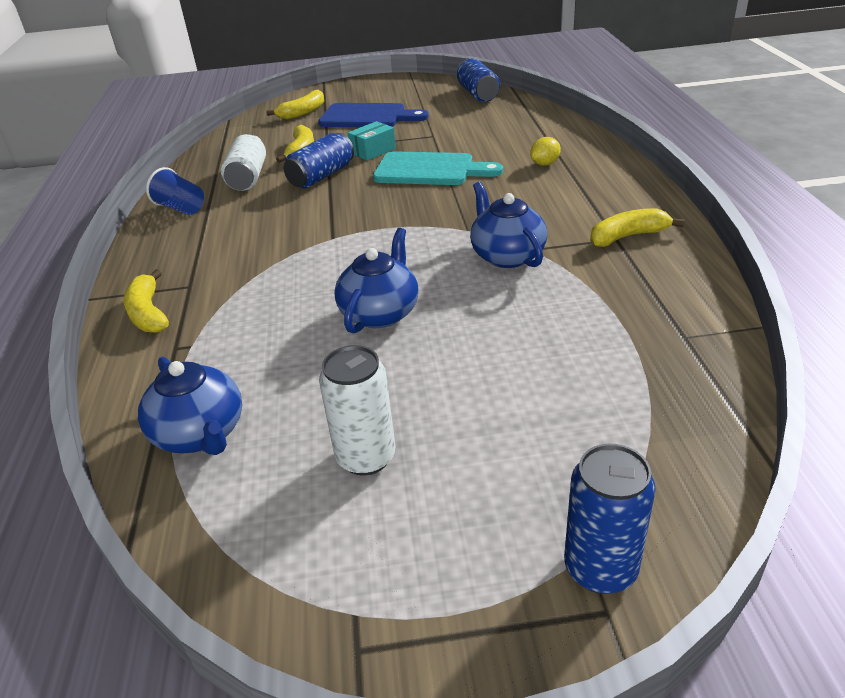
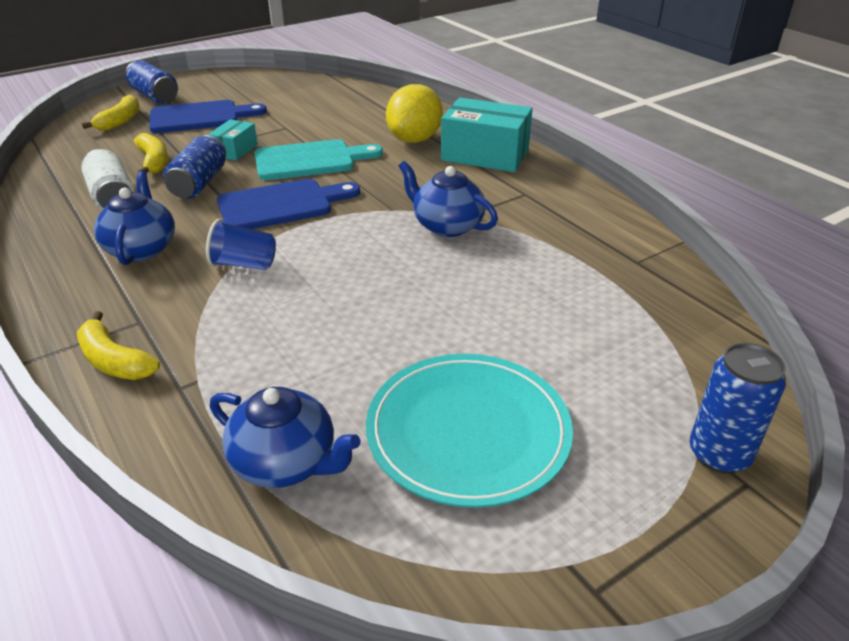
camera: 30 degrees left, 0 degrees up
(181, 208) = (55, 243): blue cup -> blue cup (244, 264)
(366, 457) = (468, 431): white can -> turquoise plate
(372, 208) = (281, 205): none -> blue cutting board
(380, 313) = (373, 301): blue teapot -> blue teapot (142, 248)
(478, 94) = (298, 83): blue can -> blue can (154, 96)
(545, 164) = (414, 139): yellow lemon -> yellow lemon, size x2.12
(605, 190) = (485, 155): none -> turquoise box
(627, 236) = (533, 191): yellow banana -> none

